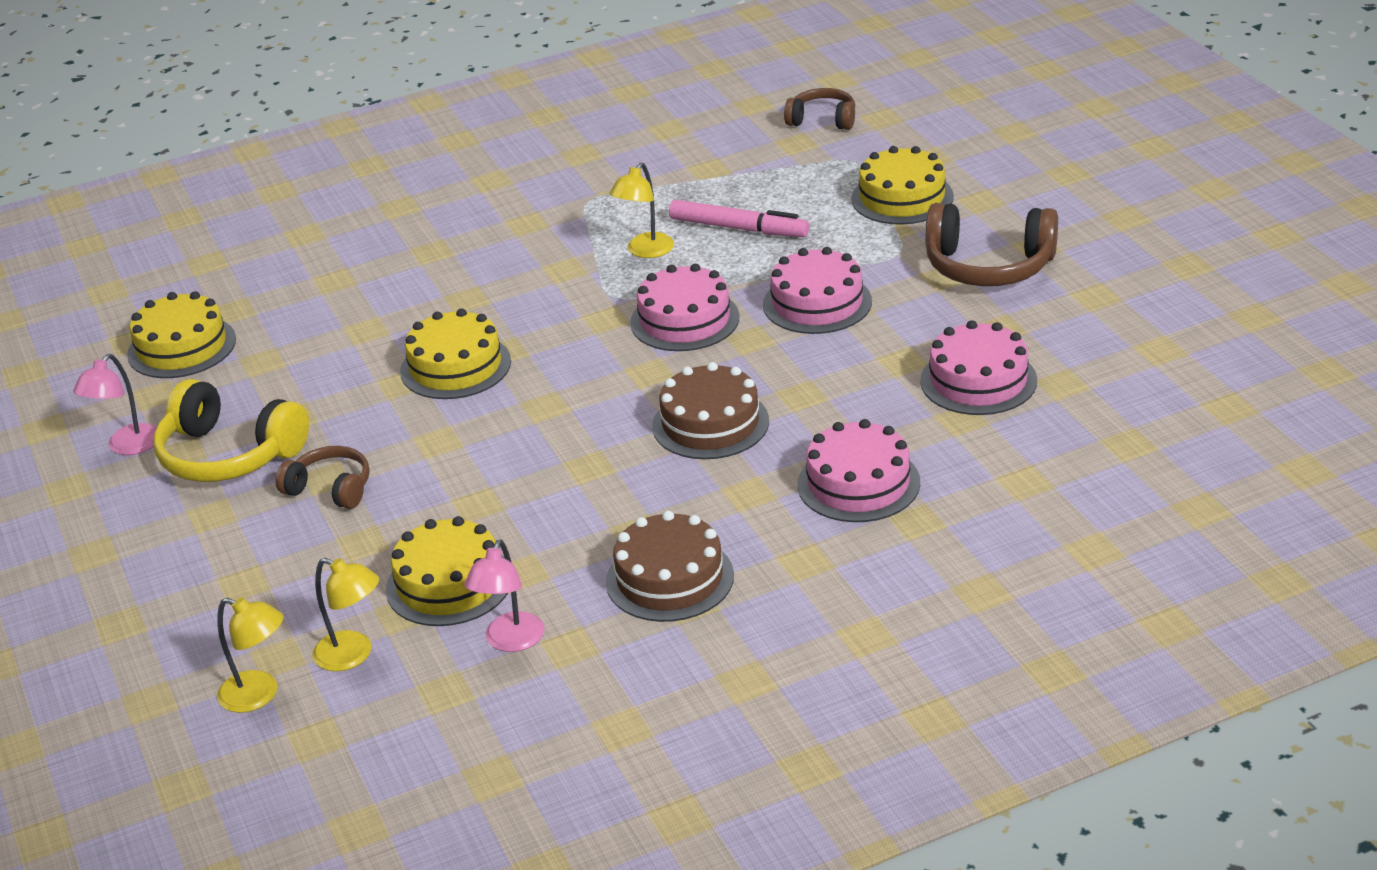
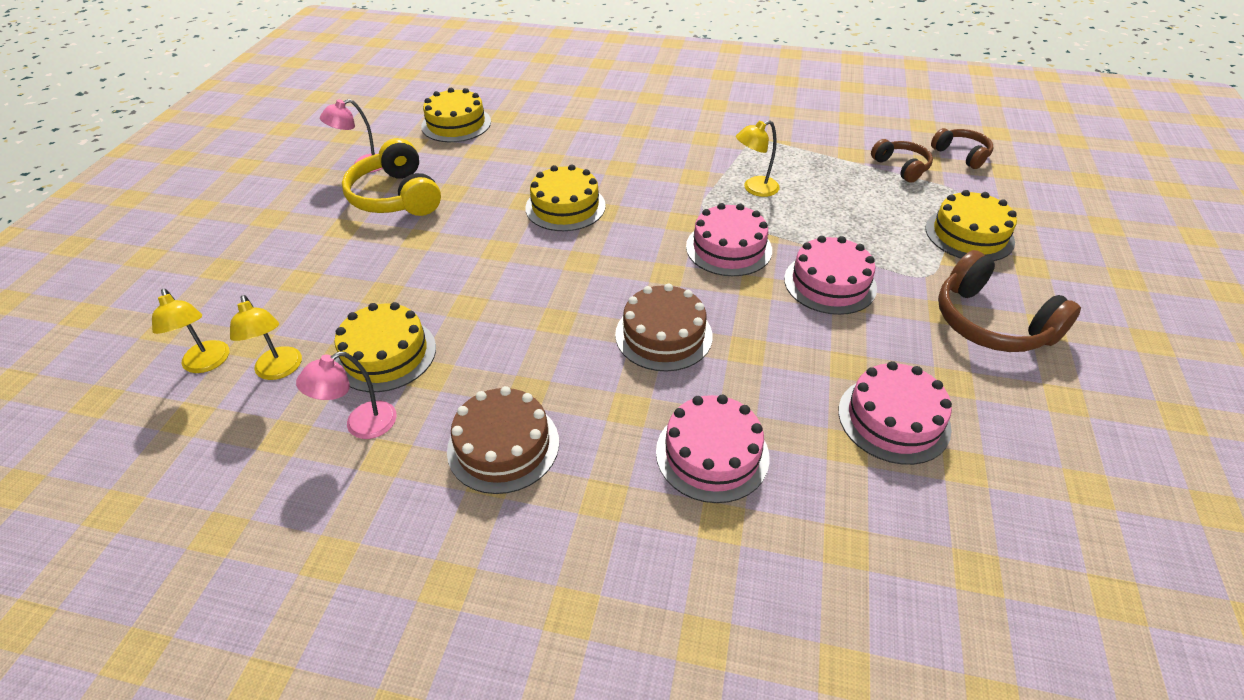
camera: 35 degrees right, 10 degrees up
(330, 488) = (412, 247): brown headphones -> brown headphones (901, 167)
(738, 228) = (830, 202): pink marker -> none

